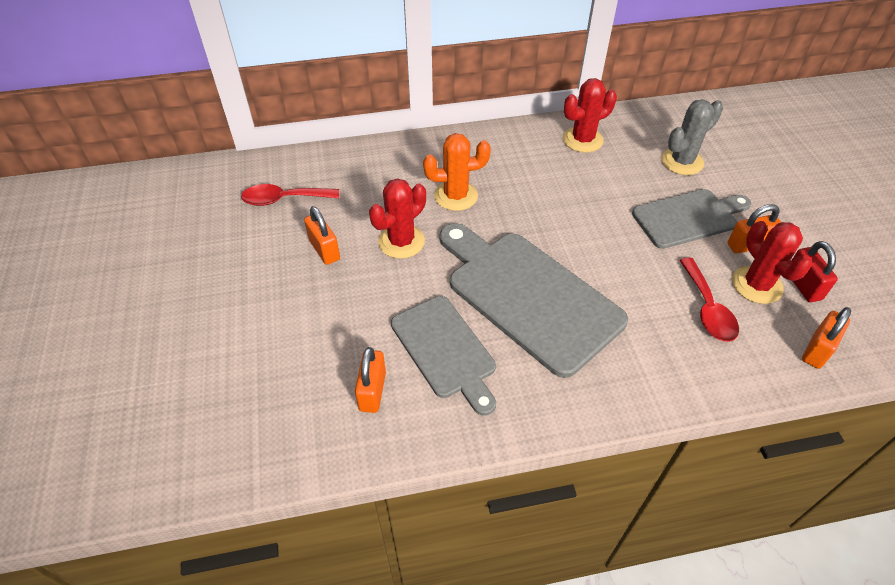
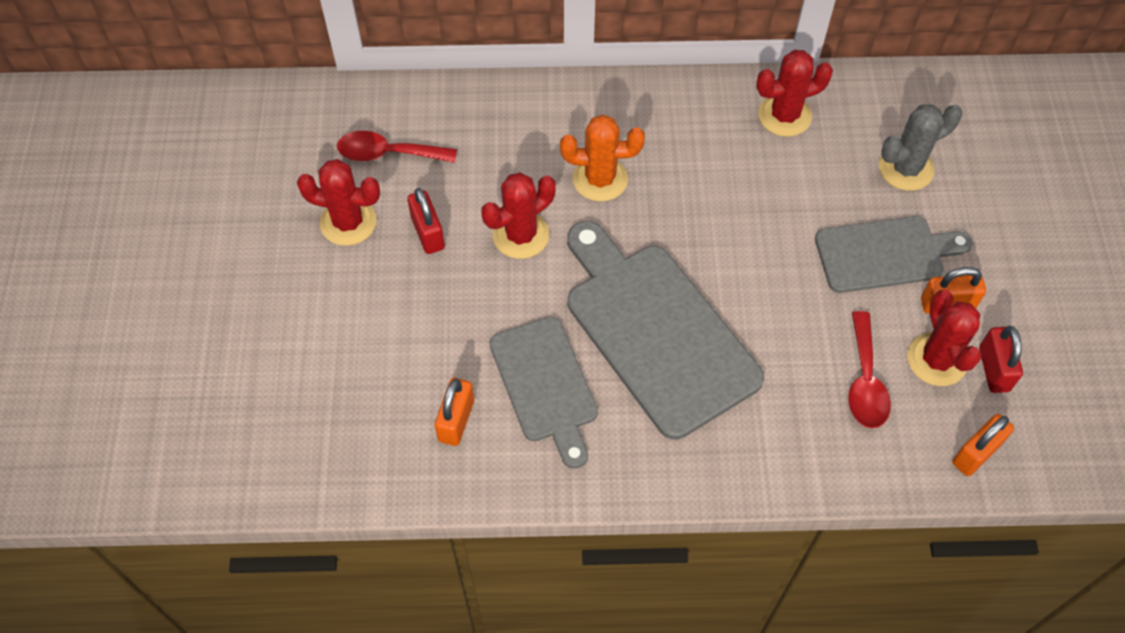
camera: 10 degrees right, 10 degrees up
(256, 251) = (348, 222): none -> red cactus
(324, 250) = (428, 233): orange padlock -> red padlock

